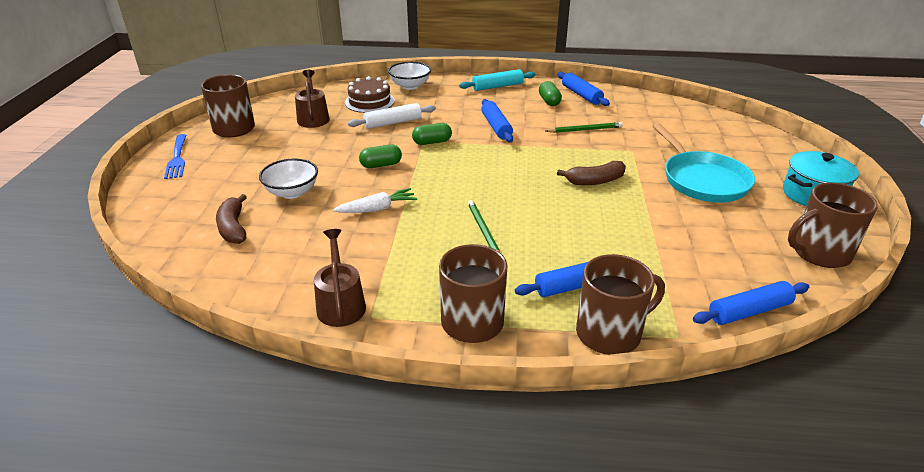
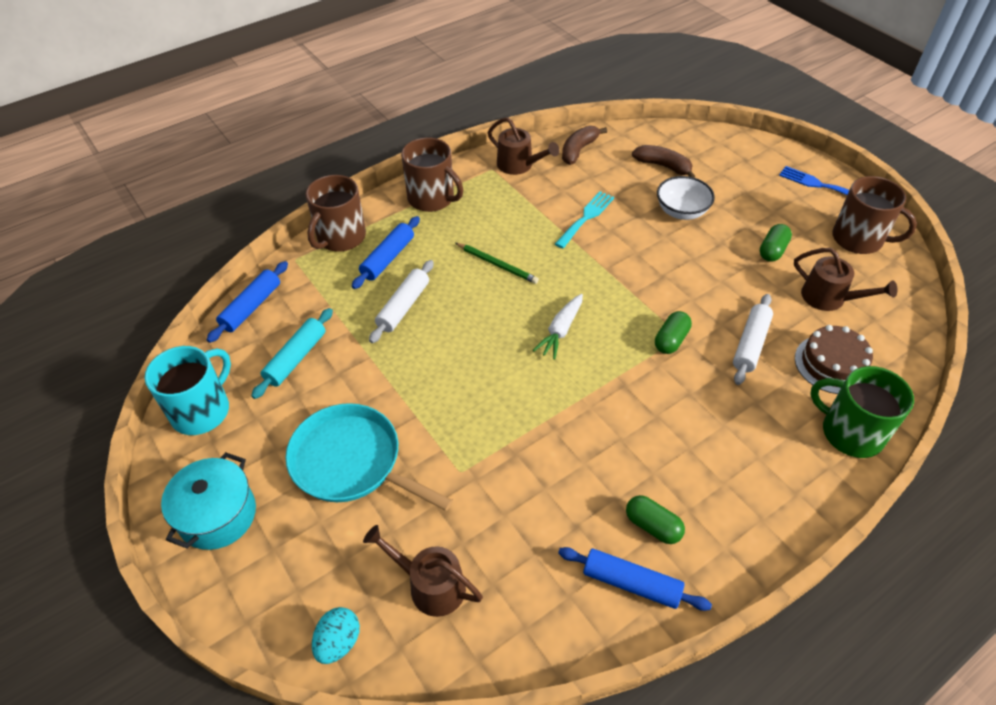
camera: 140 degrees right, 15 degrees up
(363, 225) = (586, 217): none -> turquoise fork
(377, 209) = (599, 236): white carrot -> white carrot (560, 331)
(381, 165) = (667, 280): green capsule -> green capsule (772, 250)
(410, 86) = (850, 432): white bowl -> green mug
(496, 127) = (646, 414): blue rolling pin -> none
(497, 86) = (758, 518): turquoise rolling pin -> turquoise rolling pin (296, 358)
(585, 130) = (546, 481): green pencil -> none
(595, 181) = (460, 385): brown banana -> brown banana (578, 150)
(595, 241) = (403, 307): none -> white rolling pin
(684, 127) = (430, 585): none -> brown watering can
(746, 130) = (338, 642): none -> turquoise egg
(819, 253) = (202, 410): brown mug -> turquoise mug

